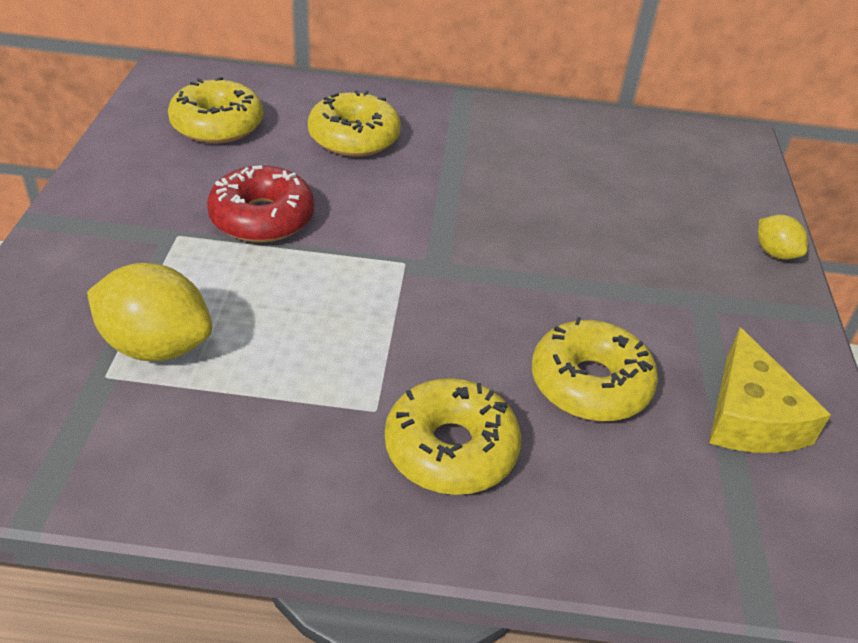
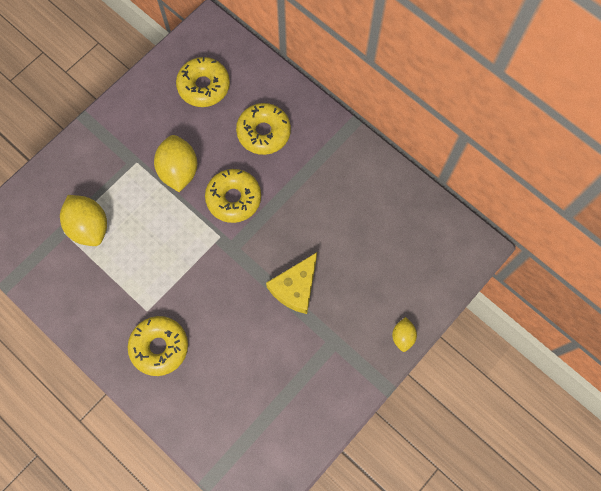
camera: 40 degrees right, 30 degrees up
(262, 218) = (179, 171): red donut -> yellow lemon
(590, 383) = (239, 352): yellow donut -> yellow donut (233, 198)
(750, 416) = (289, 410): yellow cheese -> yellow cheese (295, 287)

